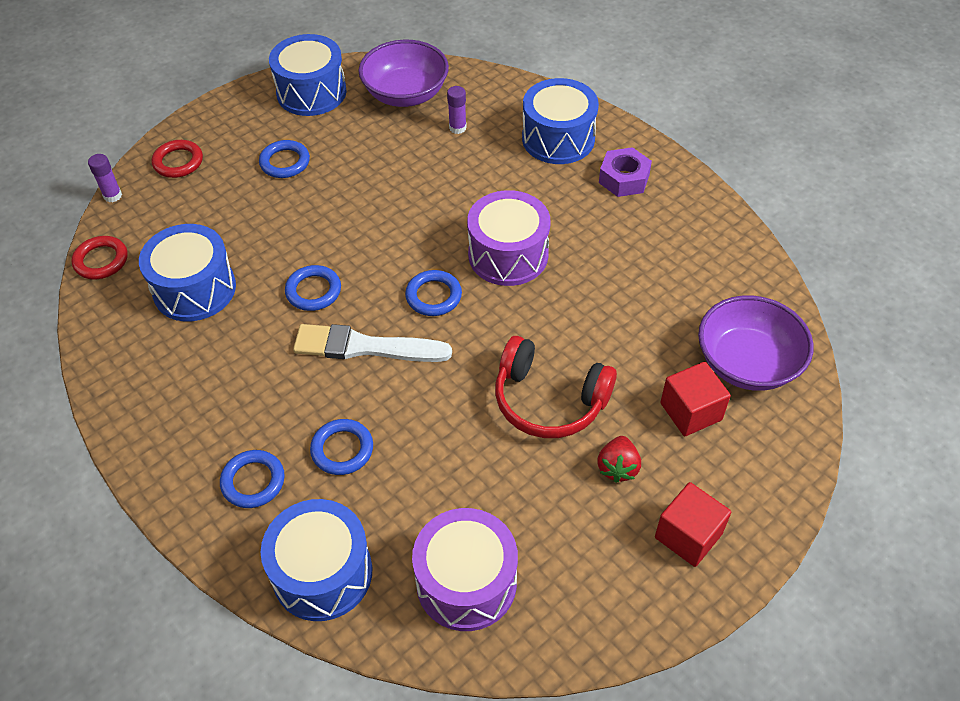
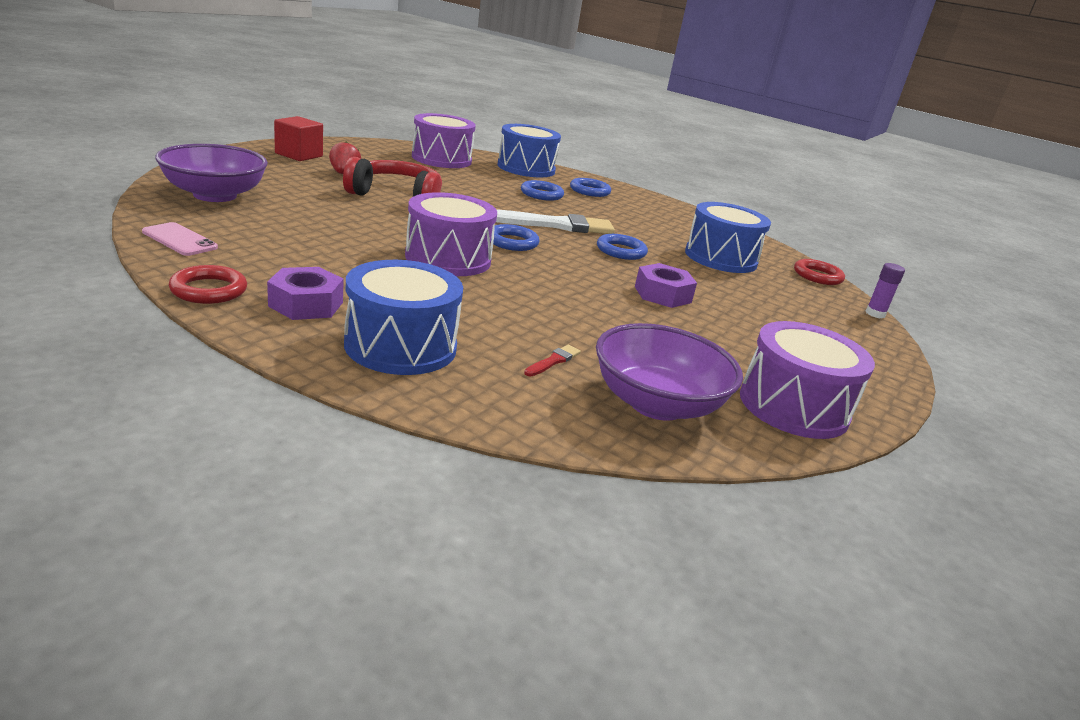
camera: 160 degrees right, 25 degrees down
(178, 162) = (854, 337): red ring -> red ring (209, 290)
(285, 162) = (741, 333): blue ring -> none
(311, 92) = (793, 406): blue drum -> purple drum
(319, 212) = (662, 294): none -> purple nut
(457, 128) = (553, 361): purple glue stick -> red brush
(691, 411) = (279, 184): red cube -> none
(741, 261) = (180, 240): none -> pink phone

